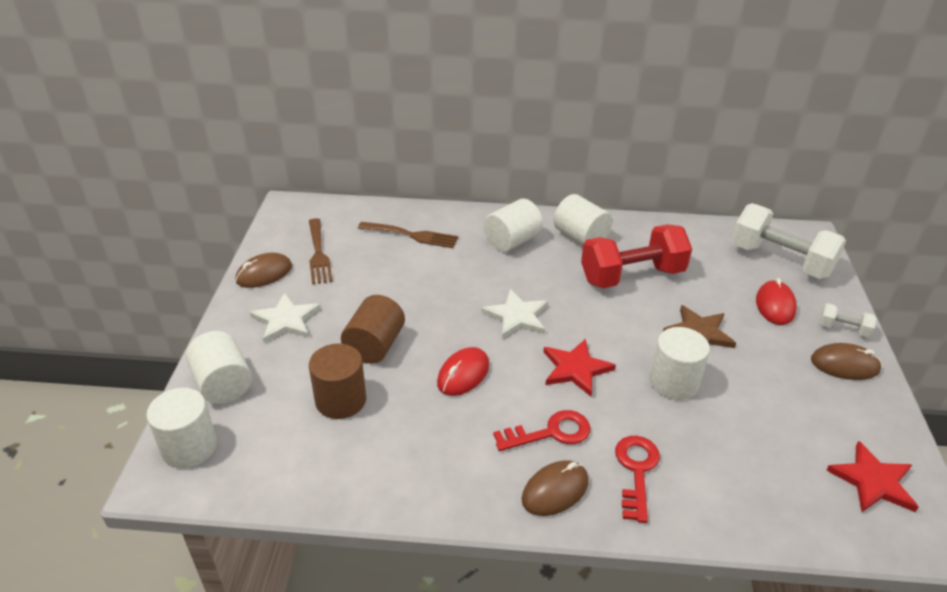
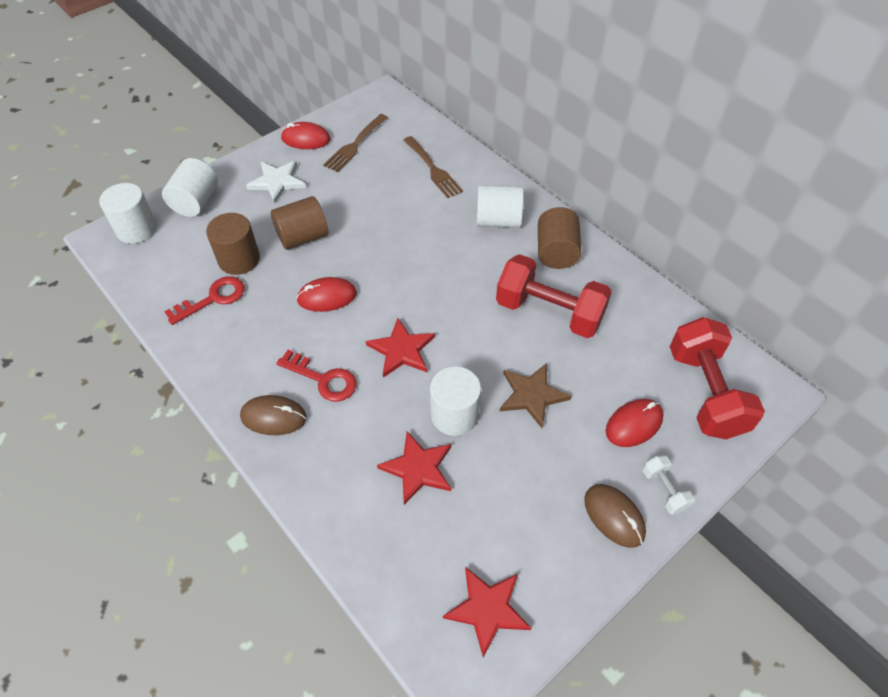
camera: 45 degrees right, 15 degrees up
(264, 274) = (306, 139): brown mouse -> red mouse
(517, 316) = (417, 282): white star -> none
(580, 237) = (556, 252): white cylinder -> brown cylinder
(636, 471) = (337, 450): red key -> red key (213, 299)
(705, 435) = (418, 468): none -> red star
(780, 260) = (705, 392): white dumbbell -> red dumbbell

